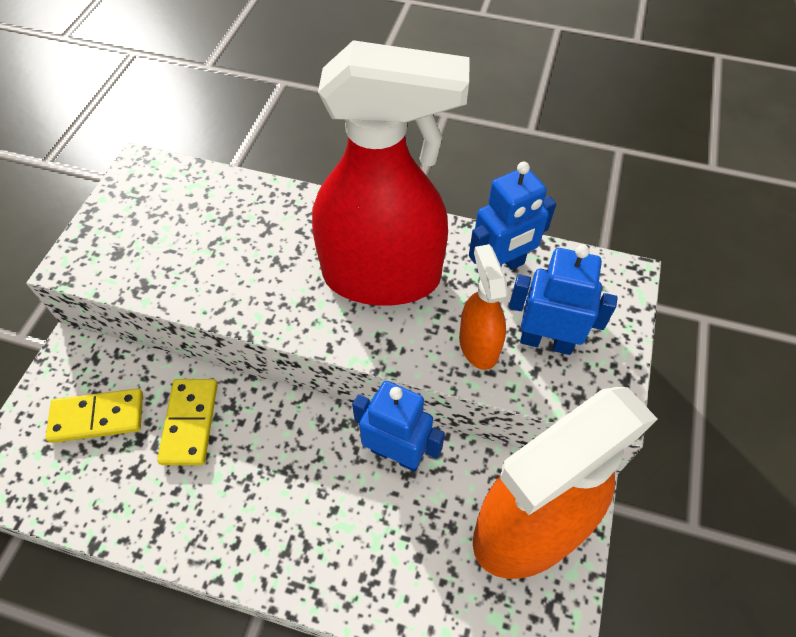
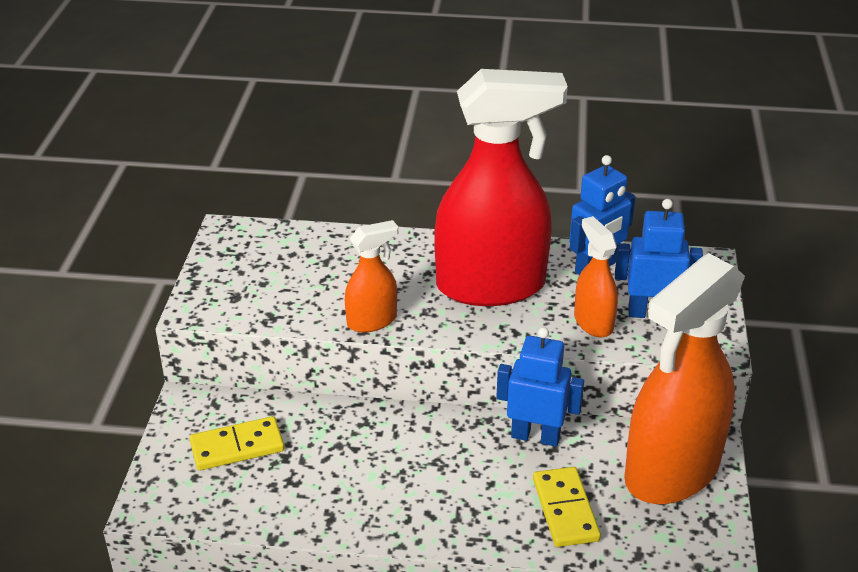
camera: 10 degrees left, 20 degrees down
(190, 423) = (330, 439): yellow domino -> yellow domino (565, 509)
(244, 307) = (372, 321): none -> orange spray bottle

